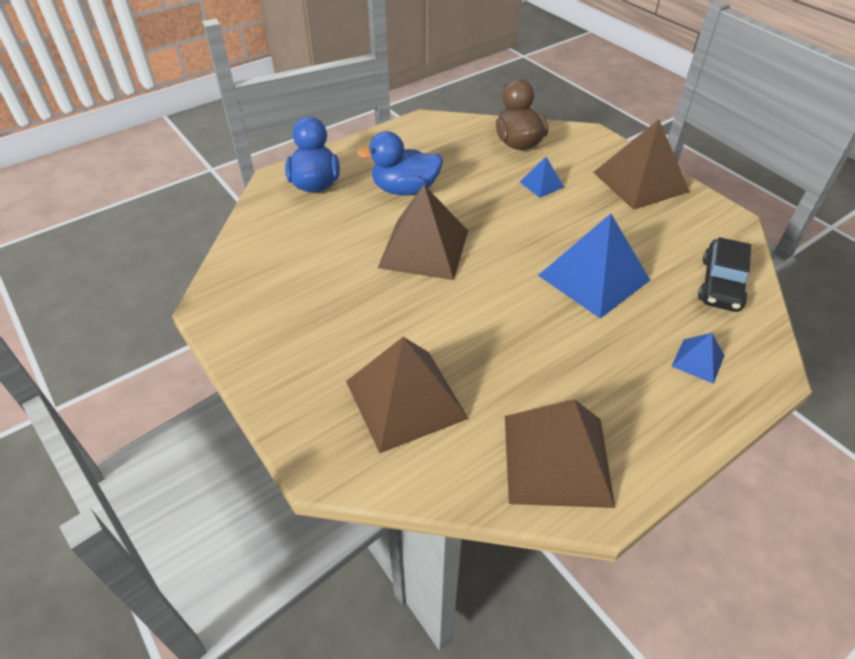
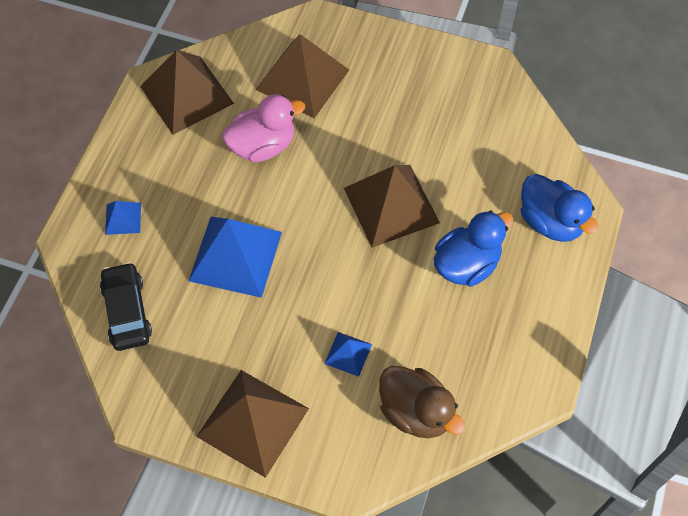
camera: 145 degrees right, 15 degrees up
(503, 353) = (263, 146): none -> pink duck

